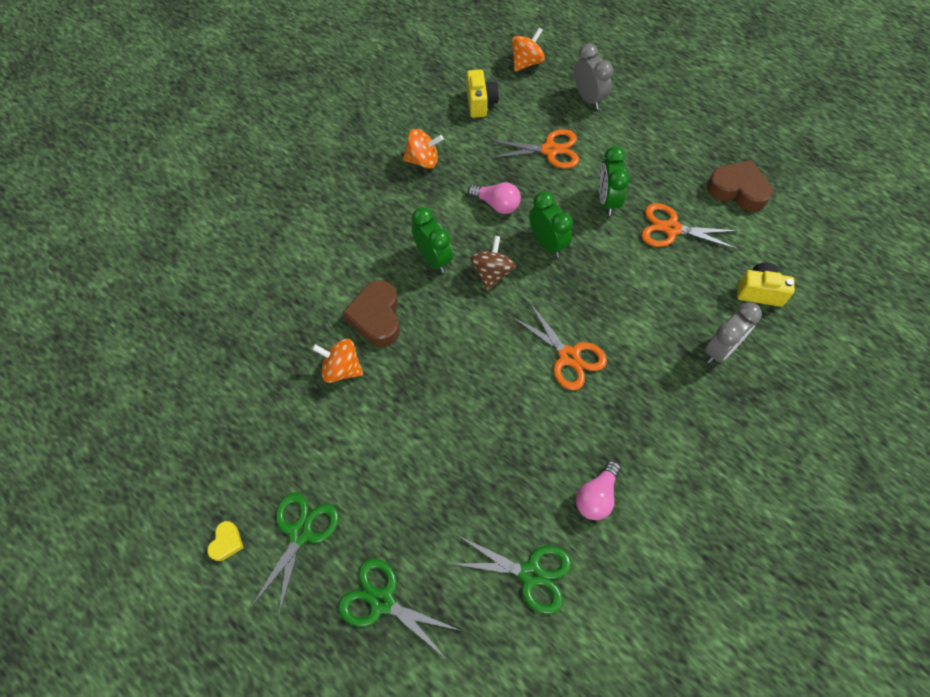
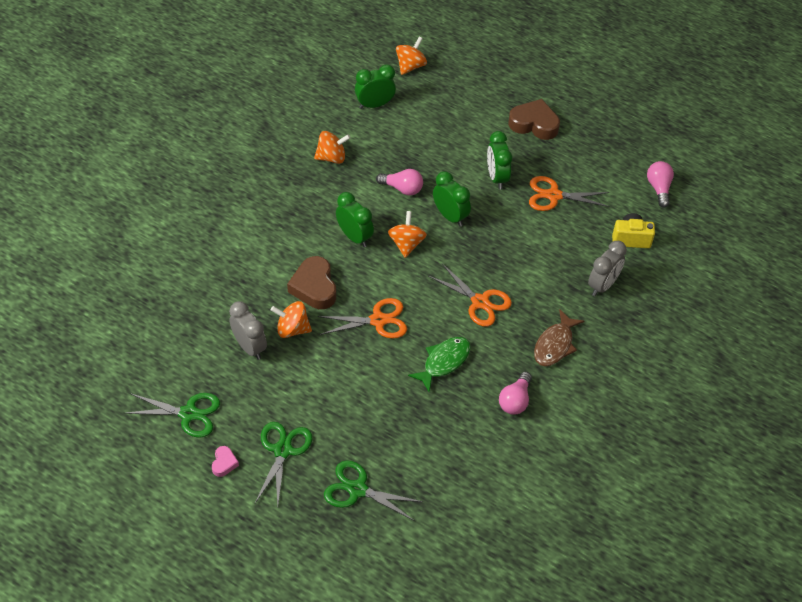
camera: 10 degrees left, 10 degrees down
(226, 542) = (224, 463): yellow heart -> pink heart
(480, 103) = (374, 105): yellow camera -> green clock
(491, 273) = (406, 244): brown spinning top -> orange spinning top
(515, 432) = (444, 362): none -> green fish
(530, 574) = (470, 459): green scissors -> green scissors (188, 414)
(550, 150) = (442, 140): orange scissors -> orange scissors (378, 320)
(588, 98) = (470, 93): grey clock -> grey clock (250, 347)
(654, 424) = (555, 345): none -> brown fish
(737, 190) = (606, 160): brown heart -> brown heart (534, 124)
(797, 231) = (659, 188): none -> pink light bulb

